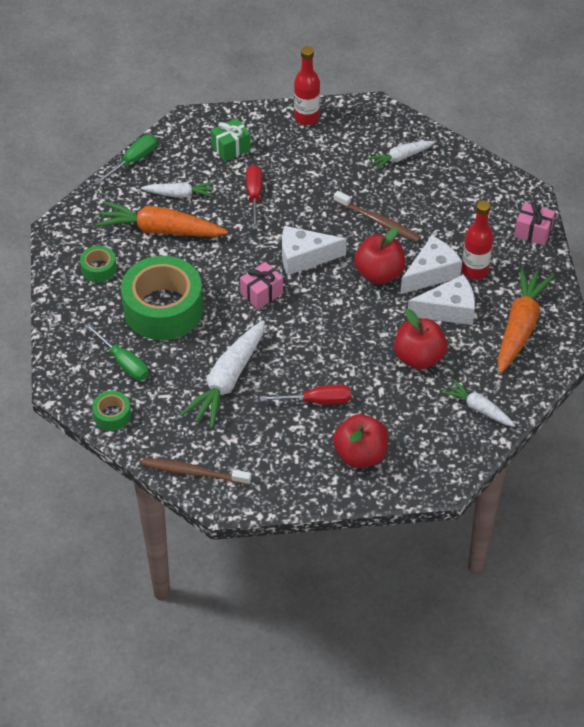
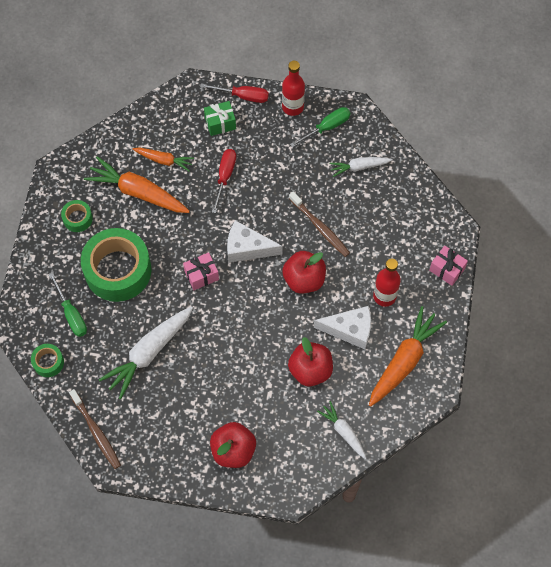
camera: 15 degrees right, 15 degrees up
(133, 160) = (136, 117): green screwdriver -> green screwdriver (327, 127)
(179, 194) = (164, 160): white carrot -> orange carrot
(193, 472) = (96, 432): brown toothbrush -> brown toothbrush turned 150 degrees counterclockwise
(317, 401) = (215, 390): red screwdriver -> red screwdriver (243, 96)
(431, 273) = (347, 290): white cheese -> none

